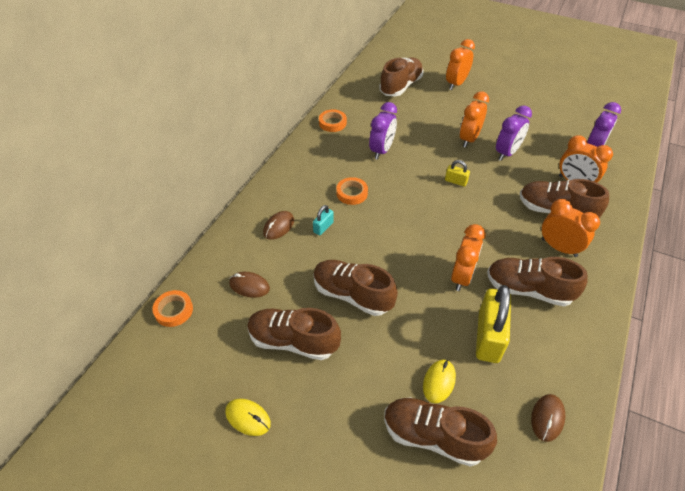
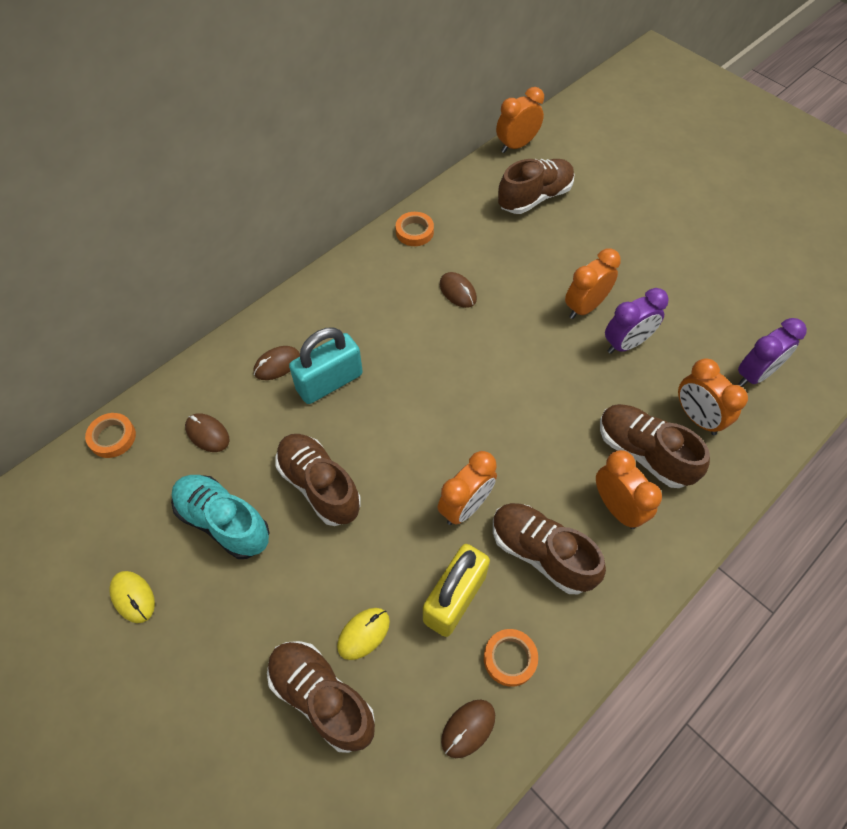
camera: 20 degrees right, 10 degrees up
(293, 341) = (223, 522): brown shoe -> turquoise shoe
(323, 227) = (329, 382): turquoise padlock -> turquoise padlock, size x2.15
(352, 193) = (388, 344): orange tape -> orange tape (510, 658)
(382, 150) = (457, 291): purple clock -> brown mouse
(455, 181) = (531, 366): yellow padlock -> none
(456, 84) = (614, 213): orange clock -> orange clock (516, 145)

